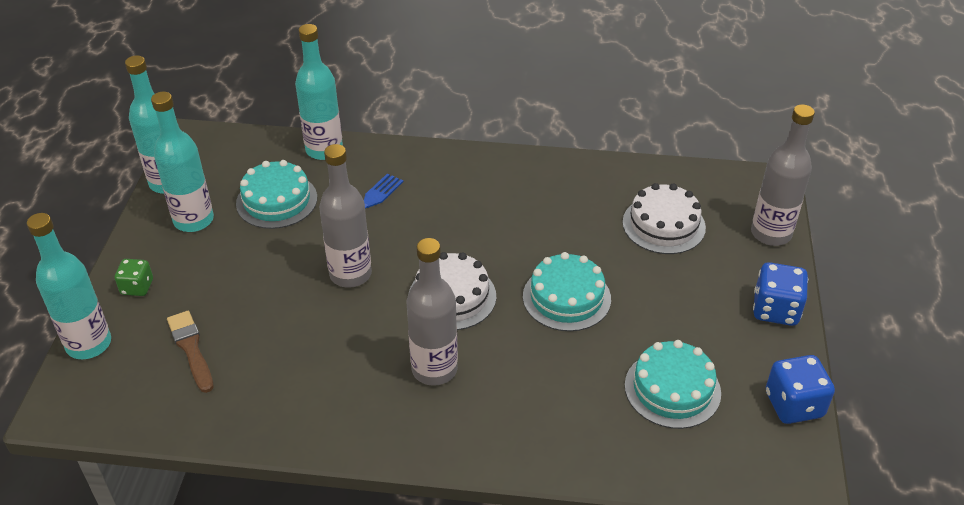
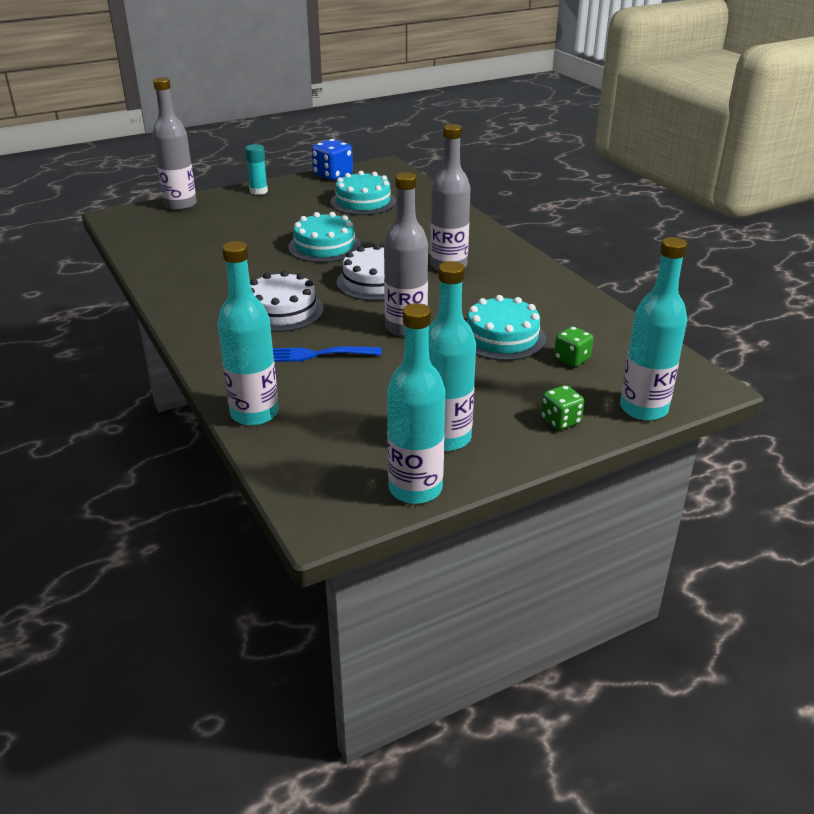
camera: 125 degrees left, 10 degrees down
(191, 348) = (571, 359): brown brush -> green dice
(276, 200) = (362, 404): turquoise cake -> turquoise cake (502, 337)
(663, 225) = (206, 236): white cake -> white cake (282, 311)
(775, 310) = (258, 191): blue dice -> turquoise glue stick

